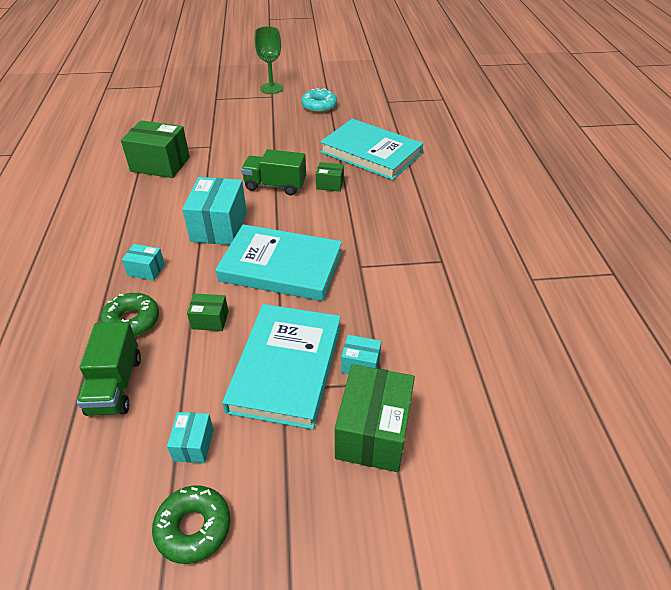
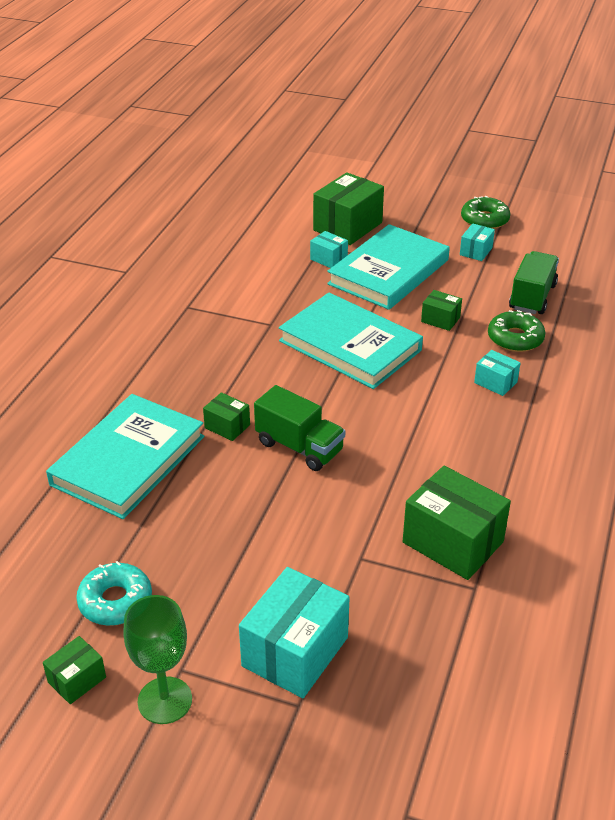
camera: 155 degrees left, 5 degrees down
(219, 226) = (398, 409): turquoise box -> turquoise box (295, 651)
(311, 85) = (77, 680): none -> green box
(371, 153) = (128, 460): turquoise book -> turquoise book turned 60 degrees clockwise

